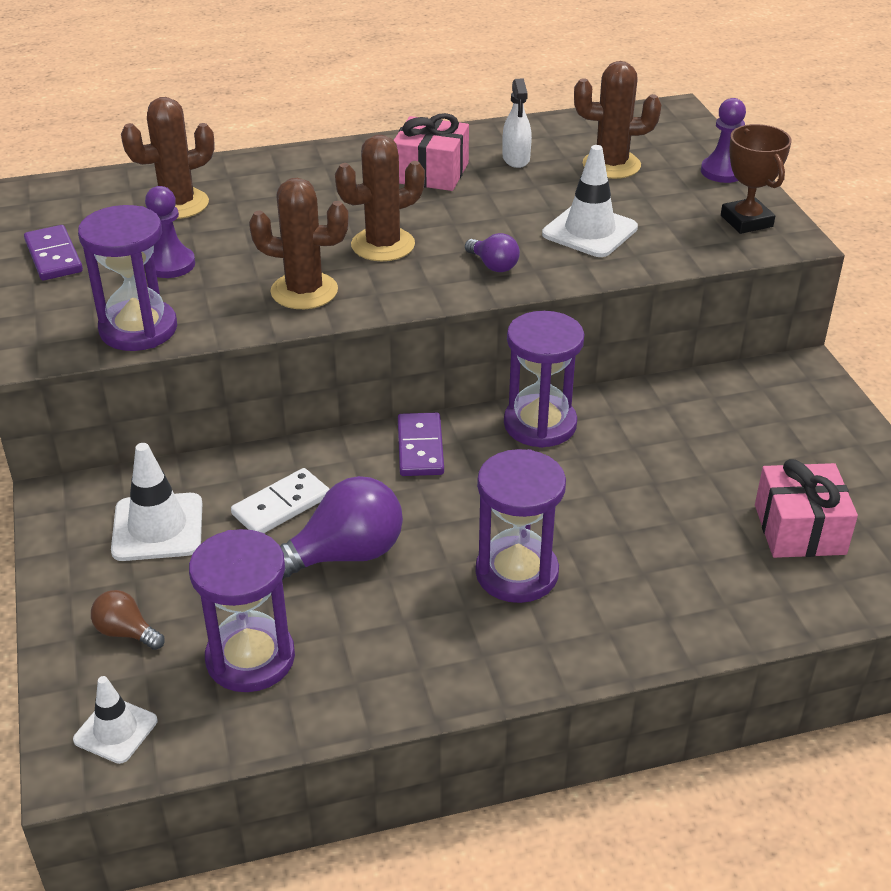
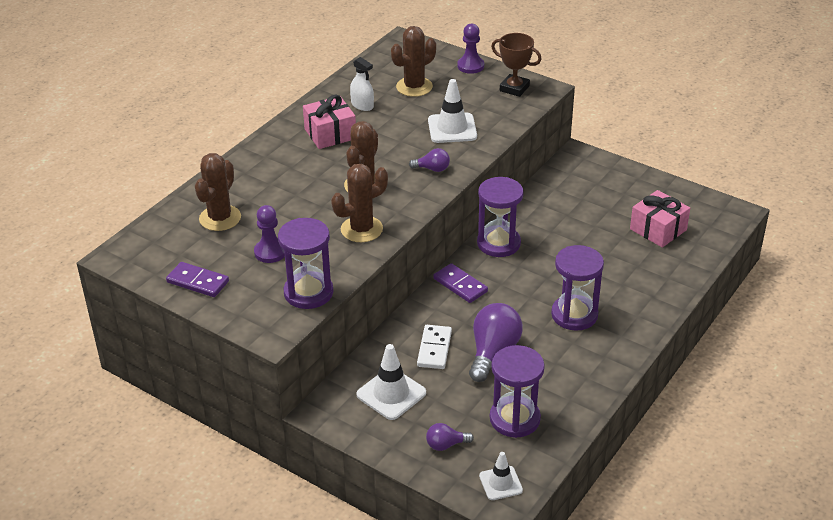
camera: 40 degrees left, 0 degrees up
(126, 632) = (446, 445): brown light bulb -> purple light bulb

